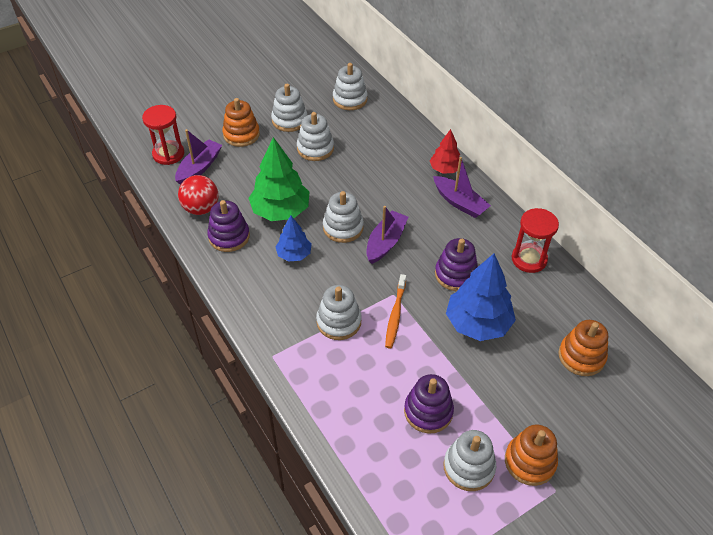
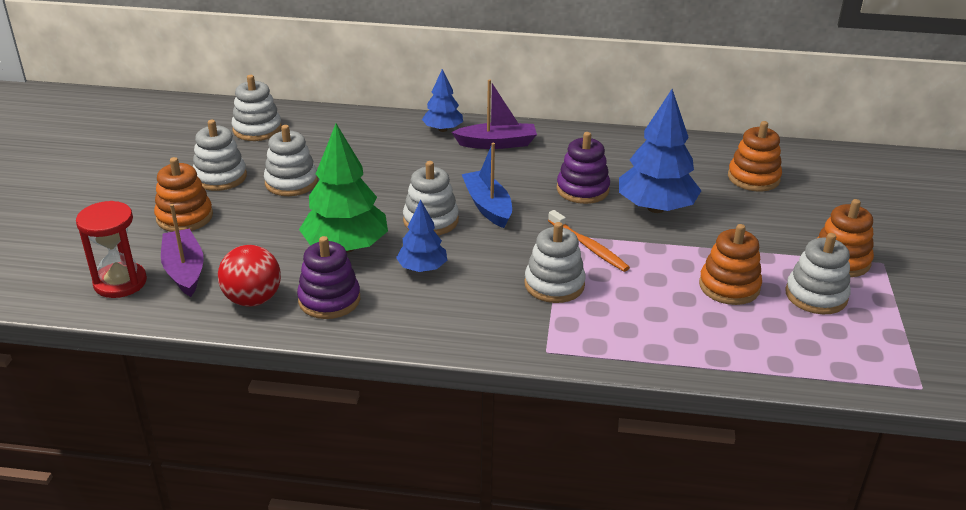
camera: 50 degrees left, 15 degrees down
(385, 242) = (488, 206): purple boat -> blue boat
(428, 411) = (729, 286): purple stacking toy -> orange stacking toy
(445, 169) = (443, 129): red tree -> blue tree
(529, 259) = (614, 146): red hourglass -> none

